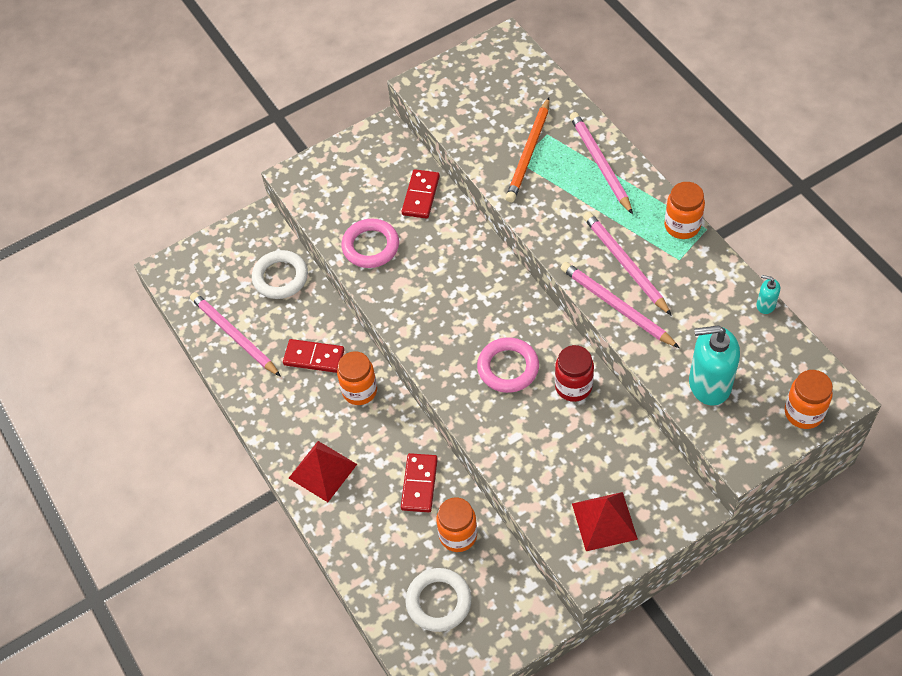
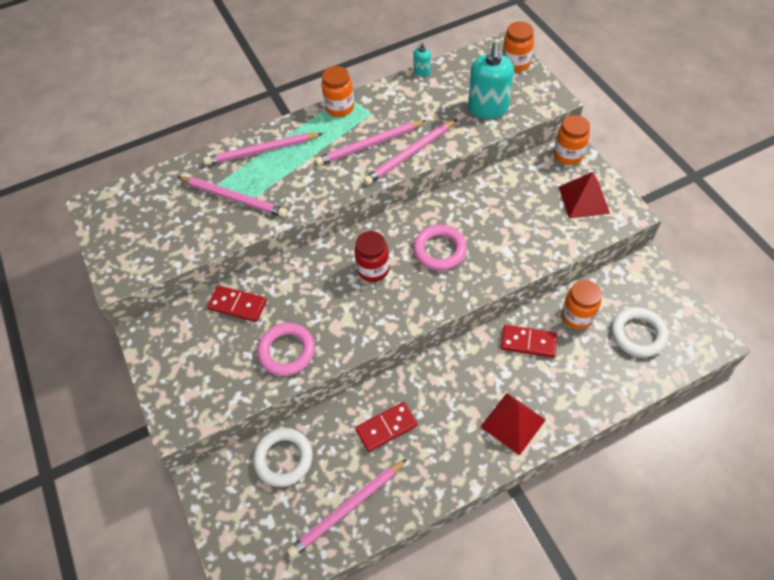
camera: 85 degrees left, 0 degrees up
(314, 357) = (386, 427): red domino -> red domino turned 45 degrees clockwise
(359, 391) = (429, 387): orange jar -> orange jar (568, 155)
(529, 153) = (234, 198): orange pencil -> pink pencil
(573, 386) = (462, 208): red jar -> red jar (373, 270)

